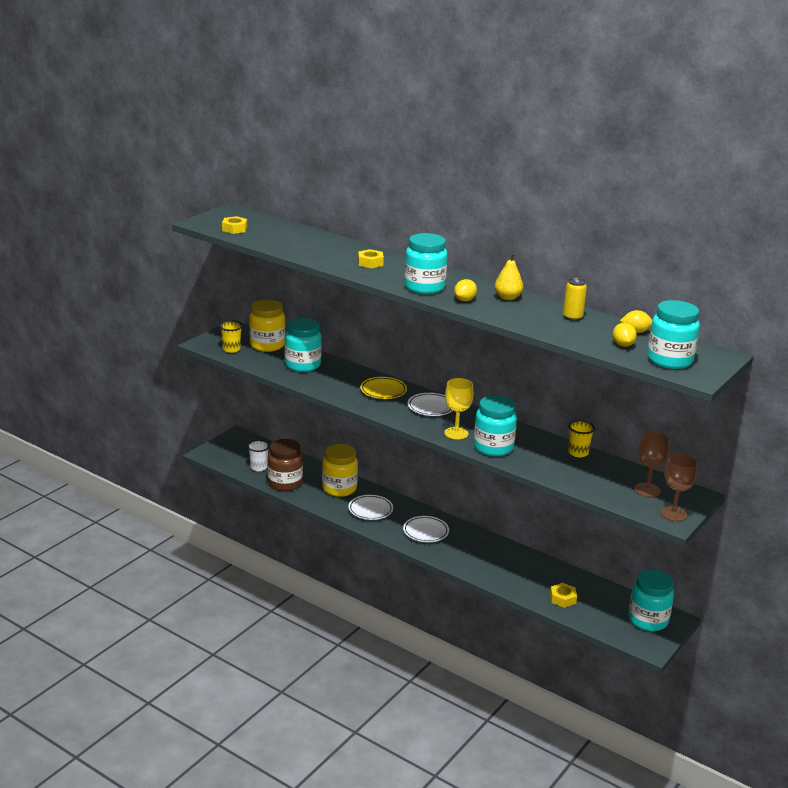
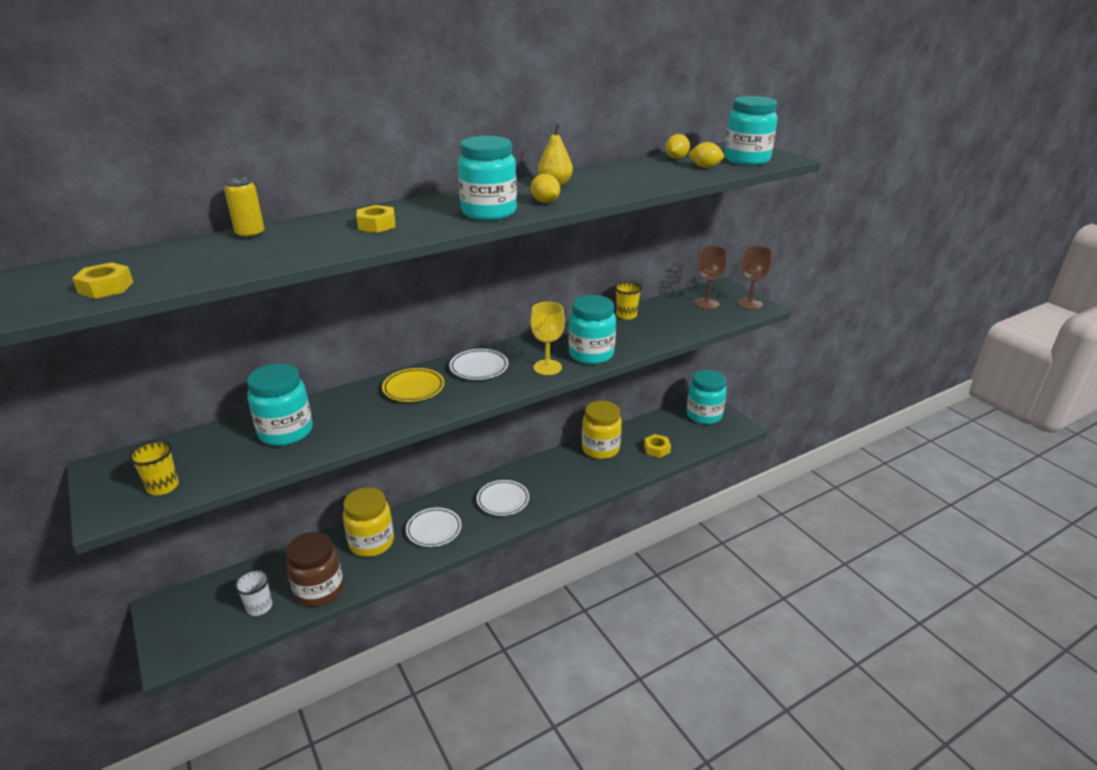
camera: 65 degrees left, 5 degrees up
(267, 345) = (193, 449): yellow jar -> yellow jar (600, 449)
(572, 317) = (626, 171): yellow can -> yellow can (250, 234)

